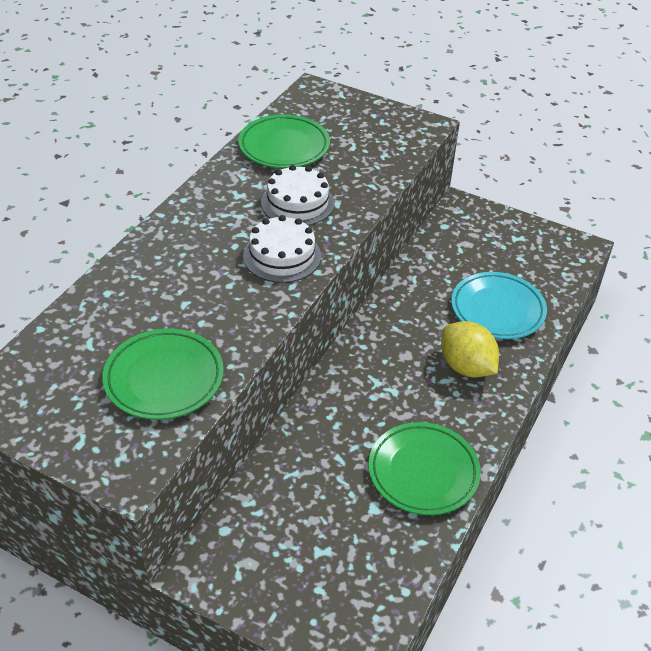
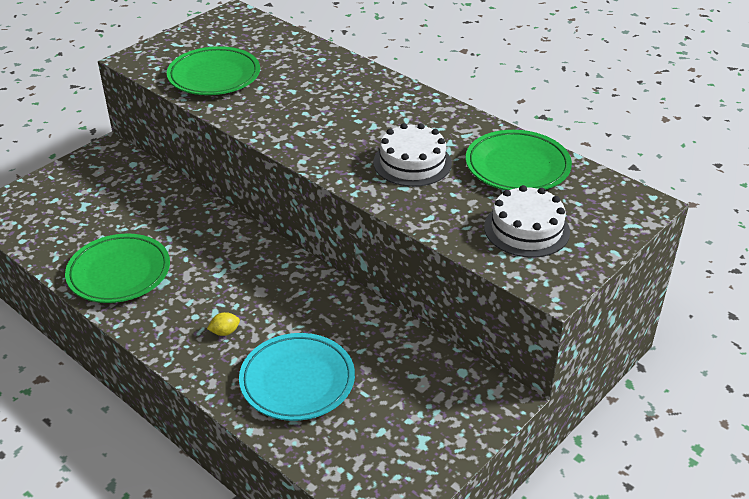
camera: 105 degrees right, 5 degrees down
(282, 256) = (333, 144): white cake -> white cake (526, 229)
(466, 367) = (225, 332): yellow lemon -> yellow lemon, size x0.41

